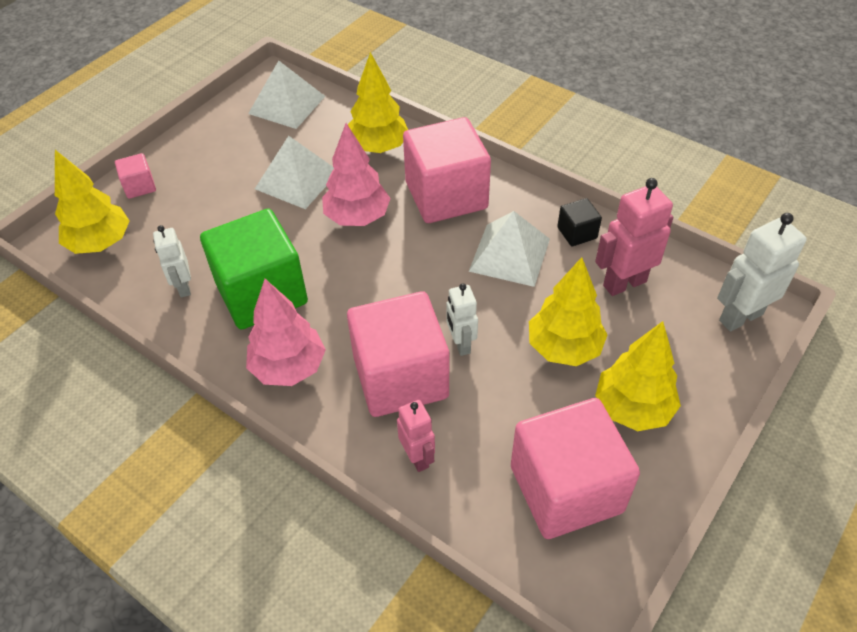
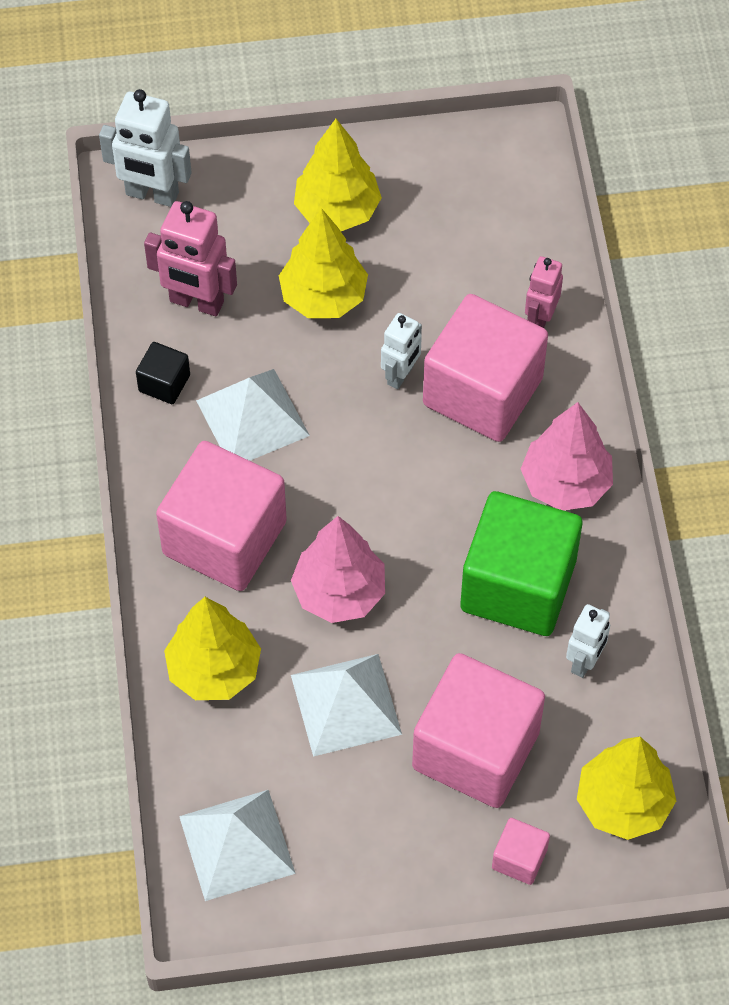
camera: 135 degrees left, 10 degrees up
(566, 489) = (460, 205): pink cube -> pink cube (476, 750)

